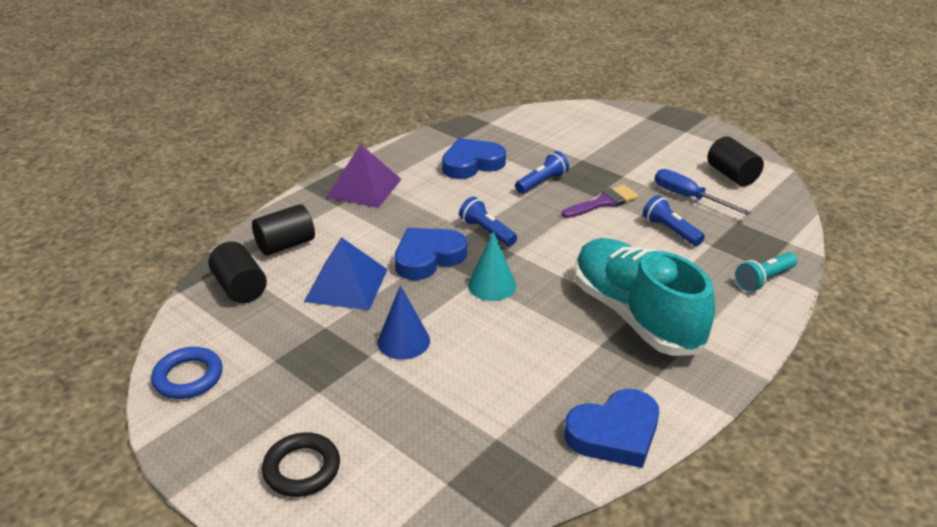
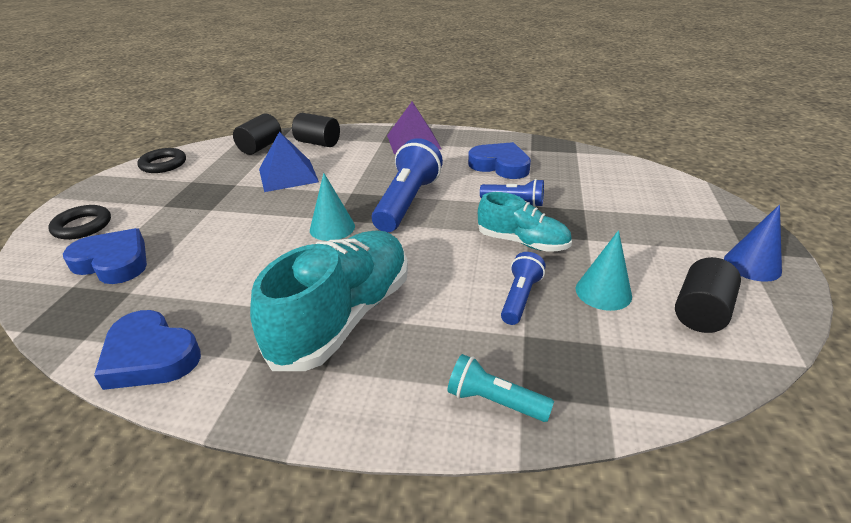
camera: 60 degrees right, 0 degrees up
(188, 377) = (163, 164): blue ring -> black ring
(403, 341) = (234, 216): blue cone -> blue cone (752, 265)
(428, 257) = (347, 191): blue heart -> blue heart (113, 262)
(487, 232) = (407, 202): blue flashlight -> blue flashlight, size x1.84
(603, 202) = (522, 242): purple brush -> turquoise shoe
(688, 197) = (603, 292): blue screwdriver -> turquoise cone

